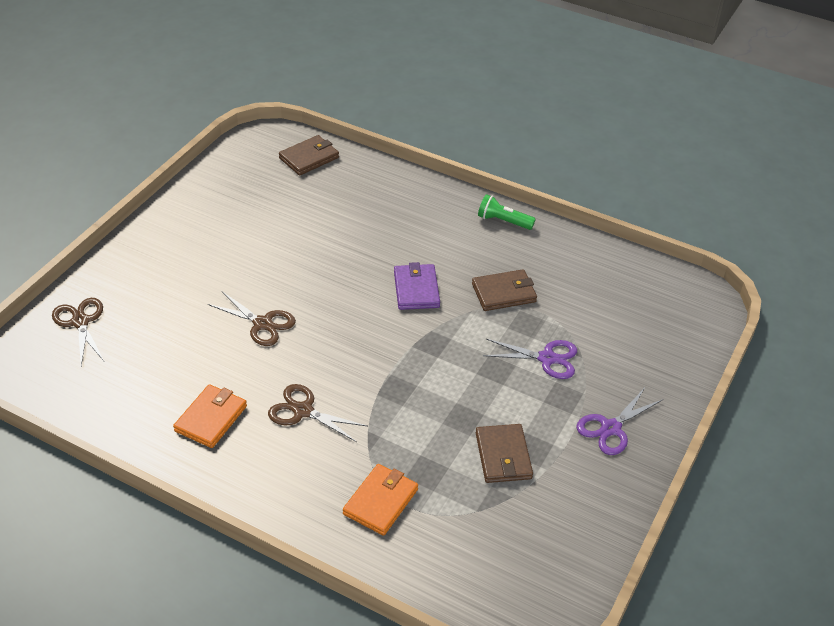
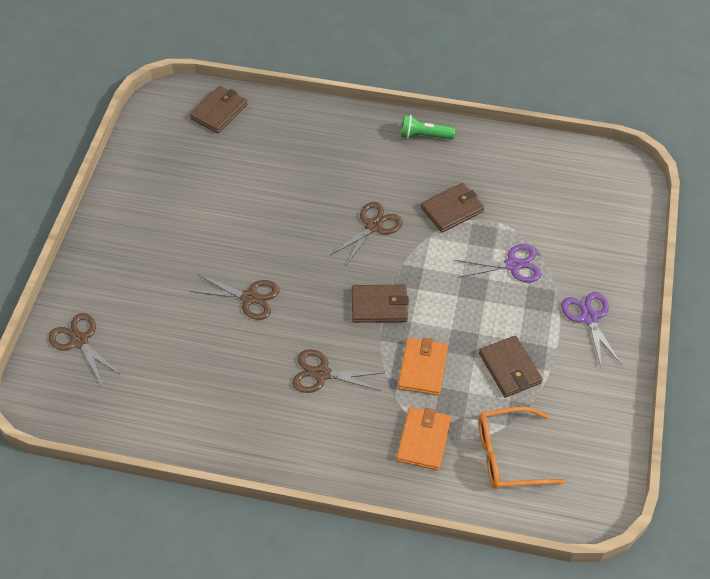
camera: 15 degrees left, 10 degrees up
(211, 418) = (243, 403): orange wallet -> orange wallet (422, 368)
(390, 362) = (379, 305): none -> brown wallet
(416, 289) = (373, 226): purple wallet -> brown scissors
(466, 541) = (508, 455): none -> orange glasses
(610, 428) = (589, 317): purple scissors -> purple scissors turned 135 degrees clockwise

